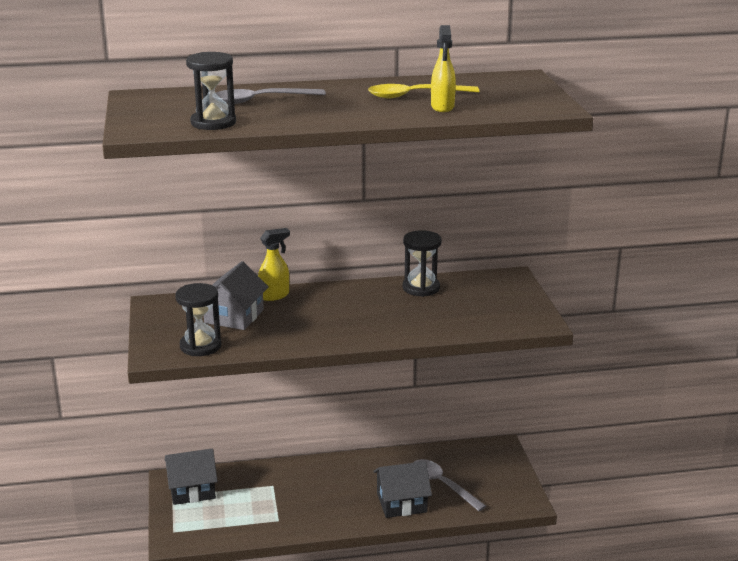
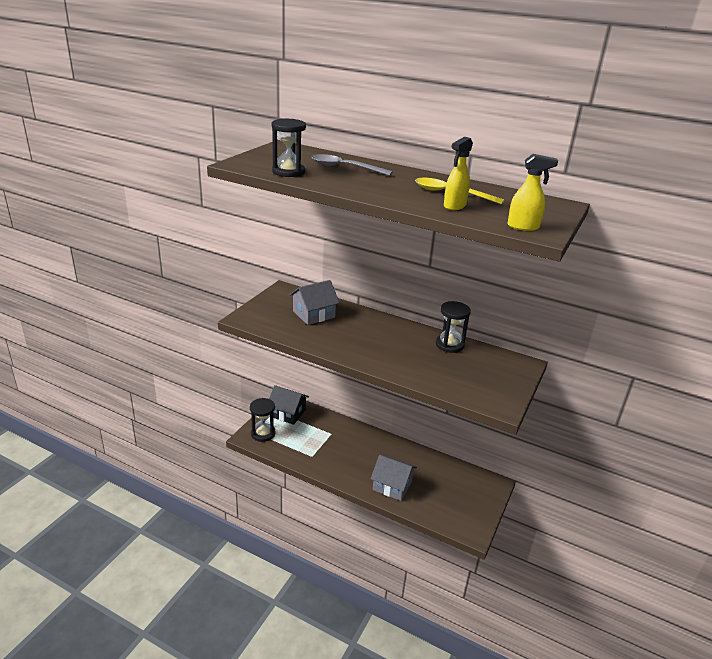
camera: 35 degrees right, 5 degrees up
(200, 346) = (272, 324): black hourglass -> black hourglass (263, 433)
(275, 295) = (353, 311): yellow spray bottle -> yellow spray bottle (523, 227)
(402, 502) = (392, 485): black house -> grey house
(442, 484) = (429, 488): grey spoon -> none

